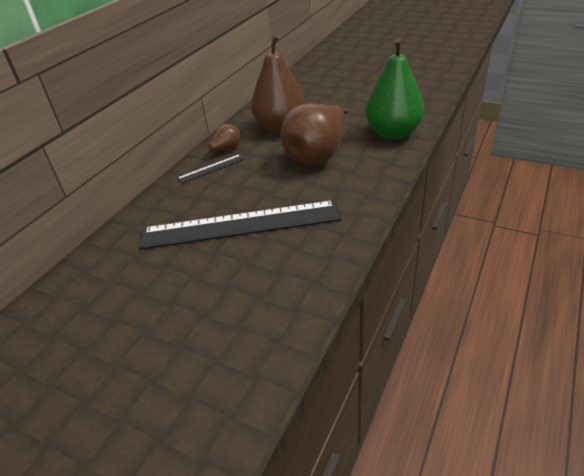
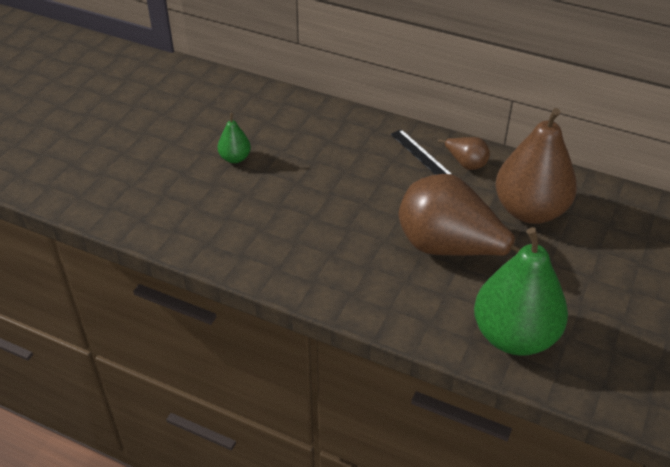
camera: 85 degrees right, 5 degrees up
(189, 275) = (235, 158): none -> green pear
(240, 225) = (305, 186): black ruler -> none

